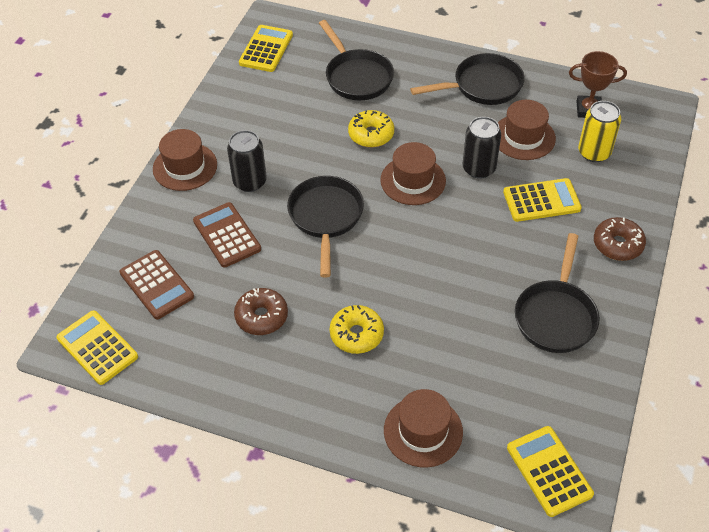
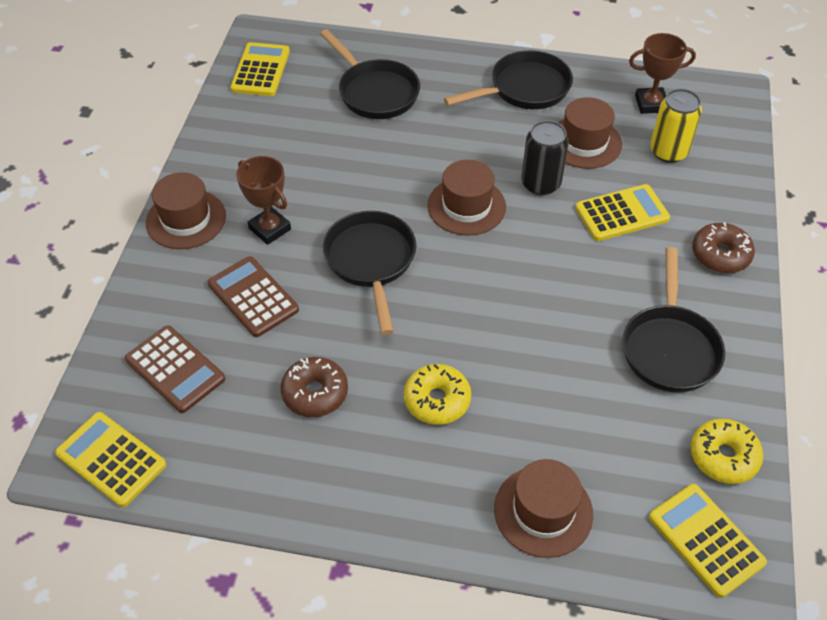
camera: 10 degrees left, 0 degrees up
(250, 182) = (270, 229): black can -> brown trophy
(371, 134) = (405, 157): yellow donut -> yellow donut (723, 457)

